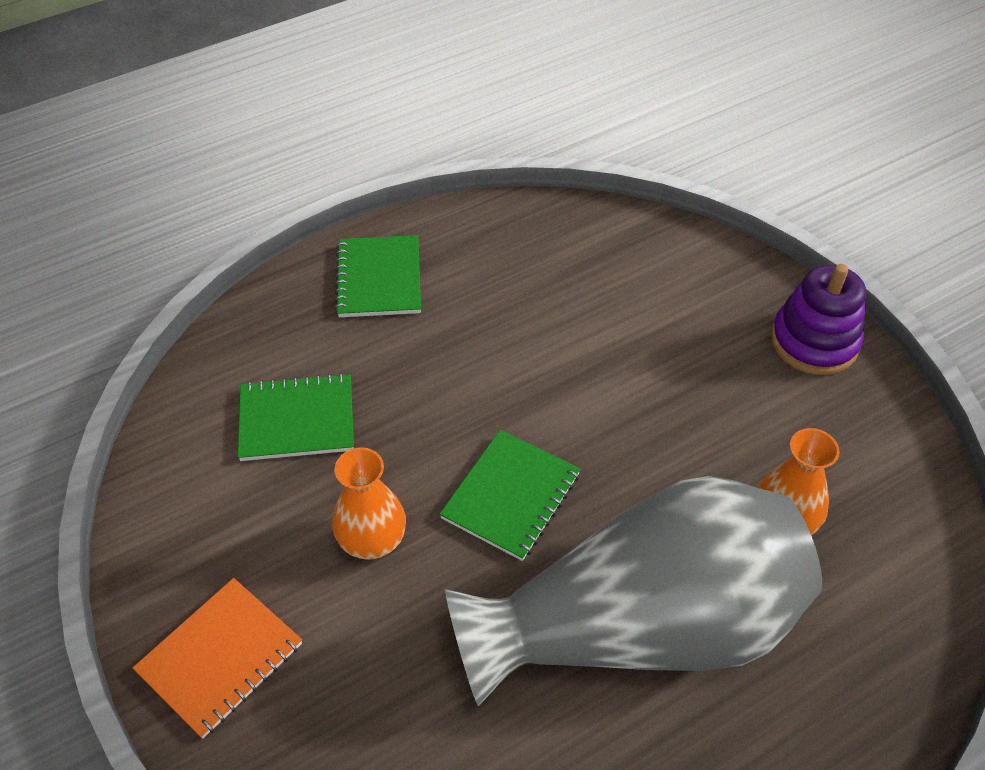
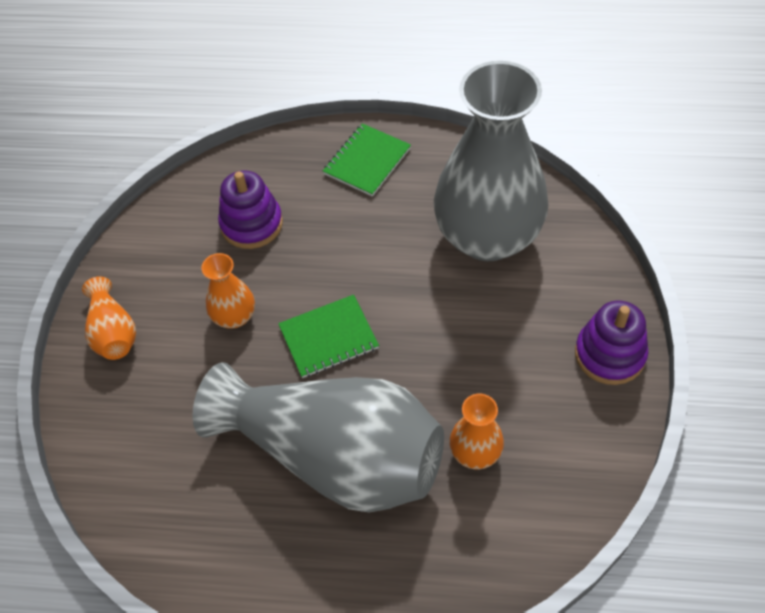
camera: 40 degrees right, 5 degrees up
(220, 658) = (113, 332): orange notebook -> orange vase
(297, 420) = (251, 224): green notebook -> purple stacking toy
(586, 290) = (487, 237): none -> grey vase

